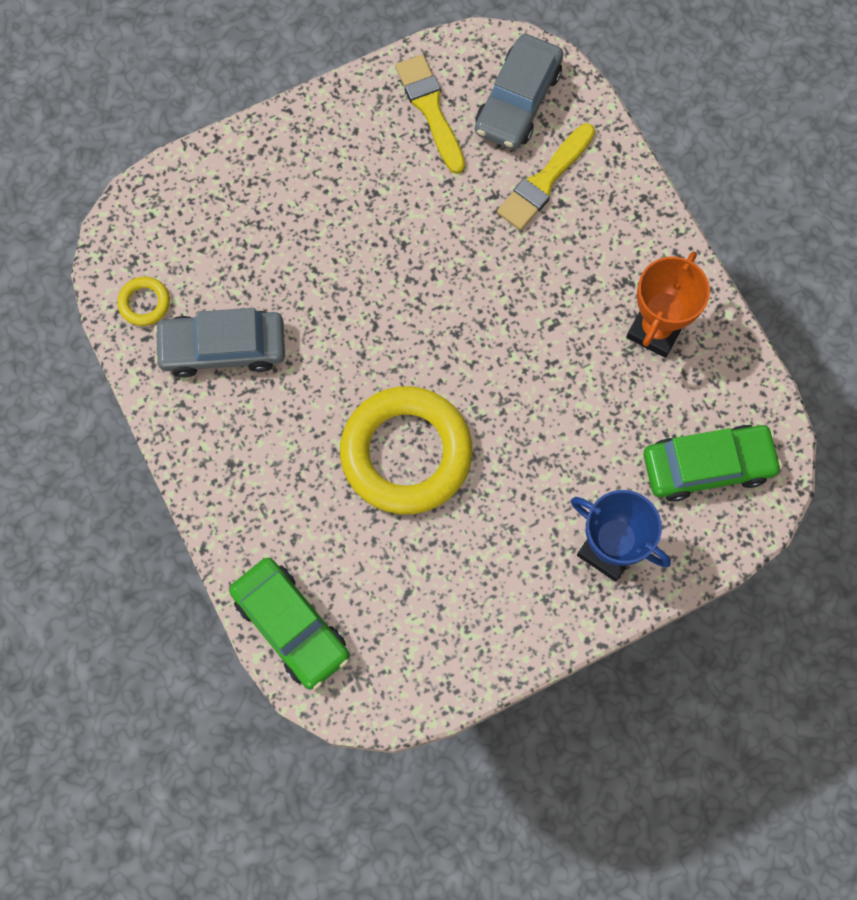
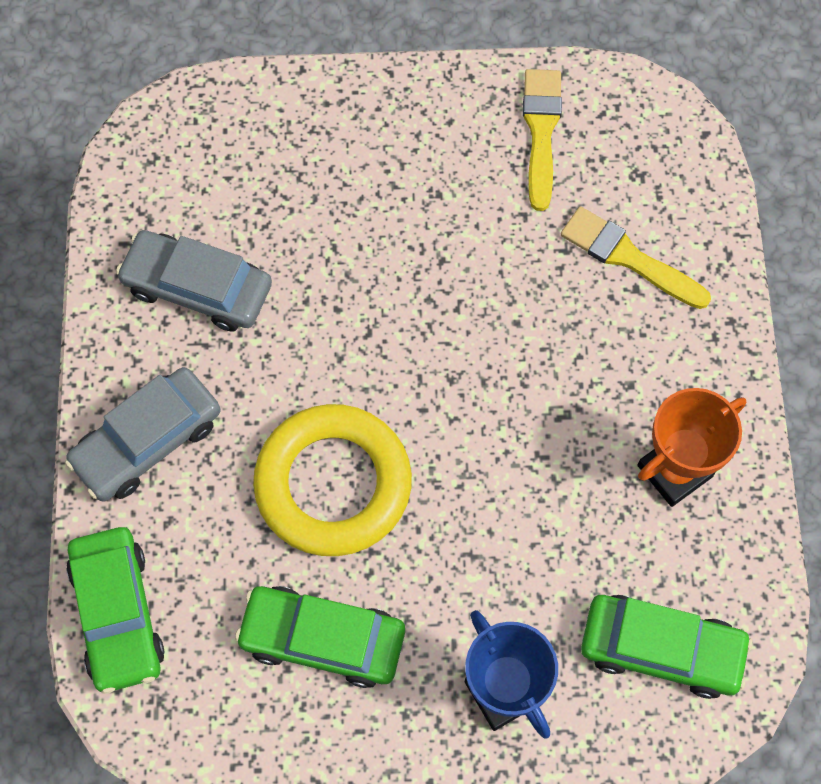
camera: 25 degrees right, 5 degrees down
(144, 303) = (141, 207): yellow ring -> none
(456, 573) = (322, 639): none -> green car
(518, 100) = (641, 160): grey car -> grey car (147, 441)
(544, 181) = (628, 257): yellow brush -> yellow brush turned 60 degrees clockwise

